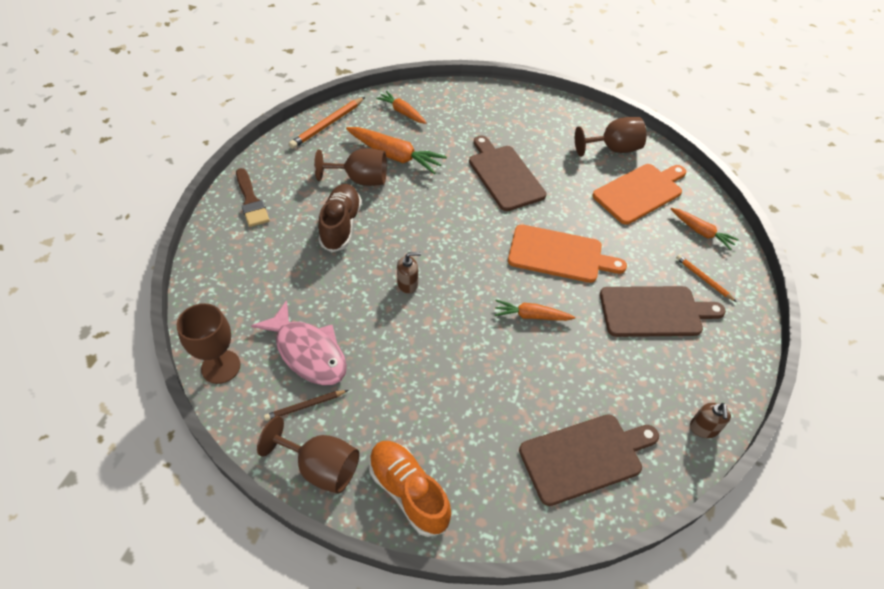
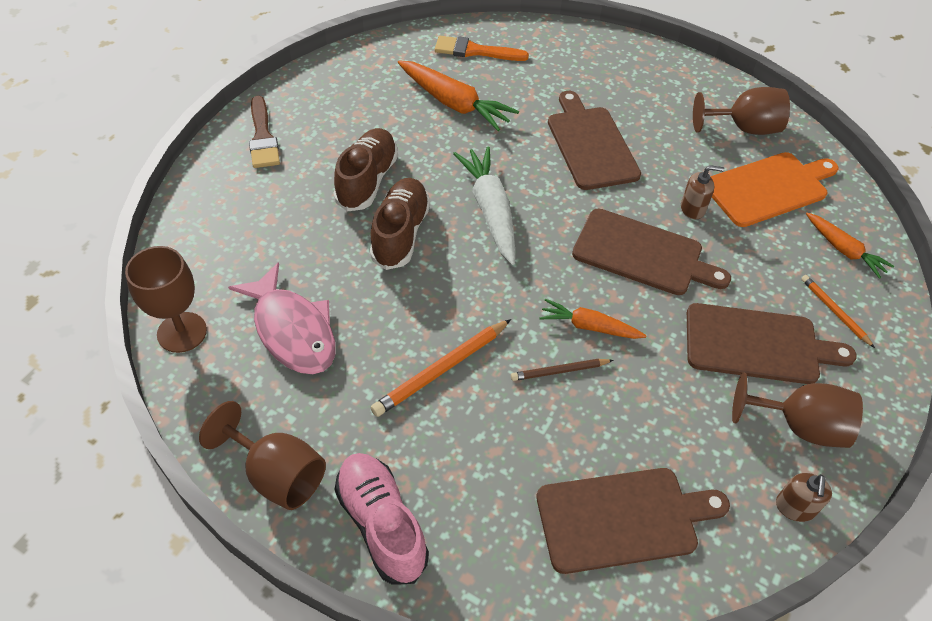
camera: 10 degrees right, 0 degrees up
(305, 406) = (274, 396): brown pencil -> brown pencil (559, 371)
(327, 125) = (377, 56): orange pencil -> orange pencil (441, 370)
(360, 179) = (404, 127): brown goblet -> brown goblet (799, 425)
(375, 264) = (400, 233): none -> brown shoe
(402, 112) = (475, 51): orange carrot -> orange brush
(408, 284) = (436, 264): brown soap dispenser -> brown soap dispenser (693, 209)
(408, 492) = (381, 524): orange shoe -> pink shoe
(440, 236) = (490, 210): none -> white carrot
(559, 254) = (643, 254): orange cutting board -> brown cutting board

